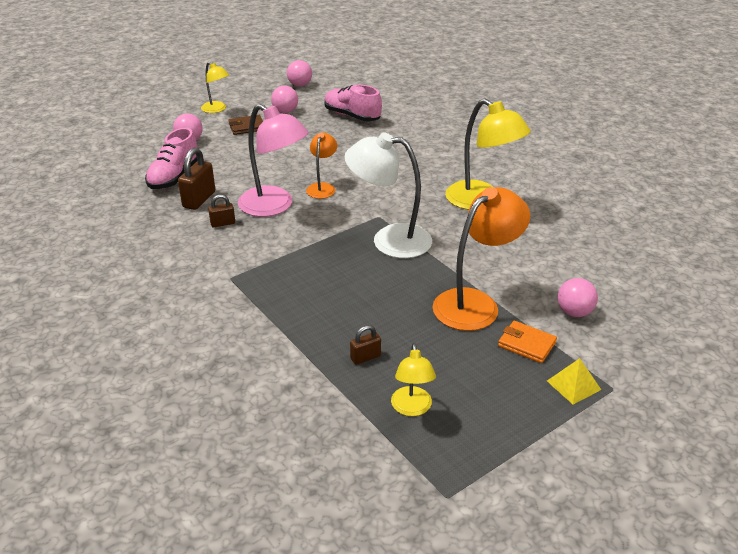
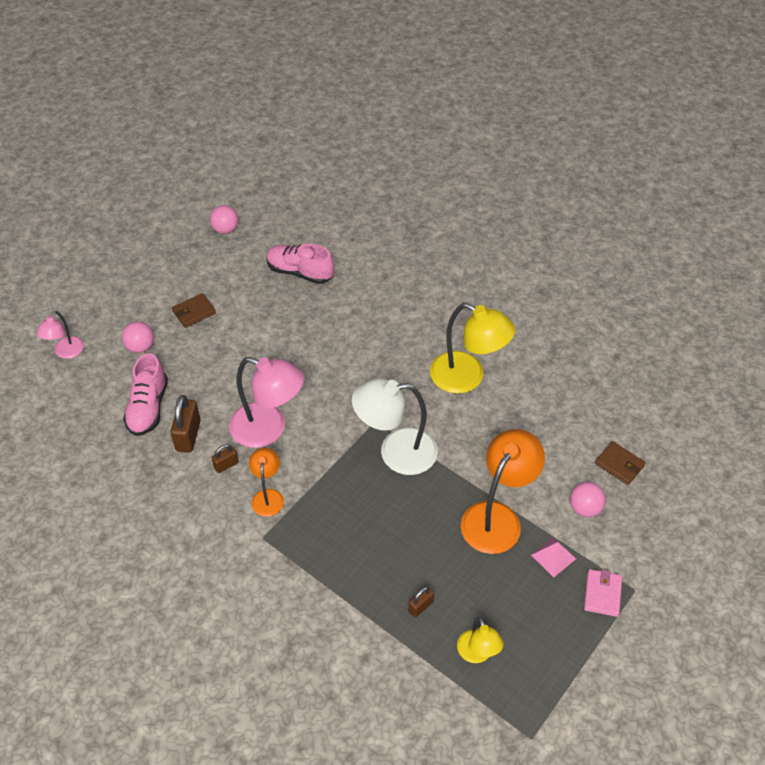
camera: 15 degrees left, 15 degrees up
(125, 135) = (66, 352): none -> pink lamp
(217, 109) = (149, 289): yellow lamp -> none
(285, 111) = (226, 278): pink ball -> none
(322, 187) = (307, 391): orange lamp -> orange lamp (268, 496)
(526, 344) = (553, 557): orange wallet -> pink pyramid
(573, 385) = (602, 594): yellow pyramid -> pink wallet
(623, 285) = (619, 464): none -> brown wallet

